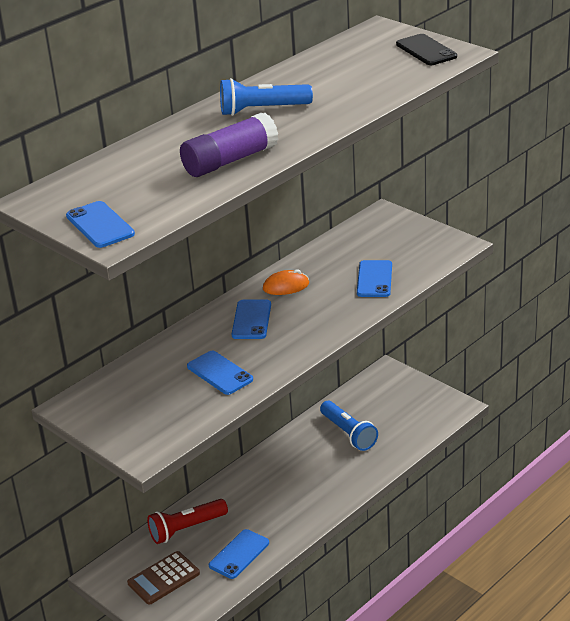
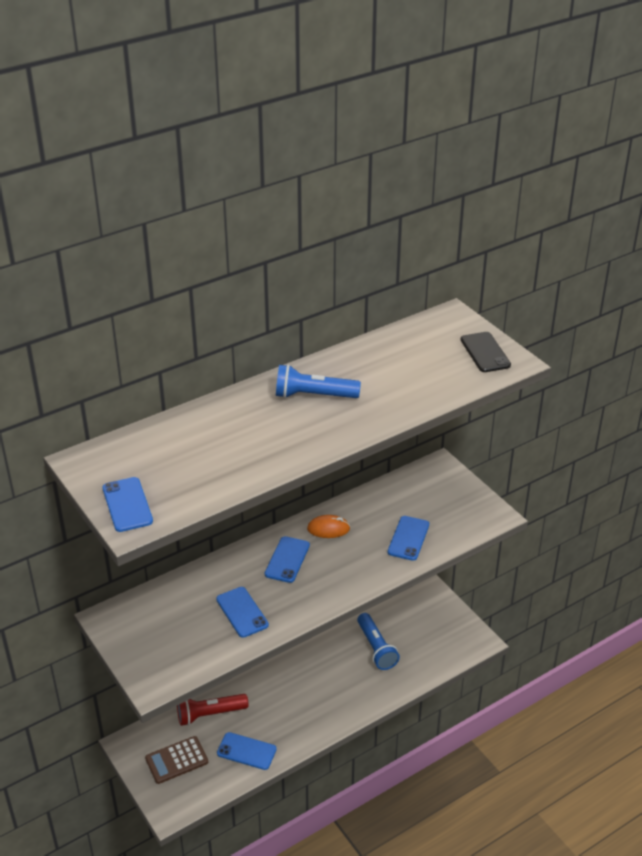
camera: 10 degrees right, 5 degrees up
(230, 161) = (264, 452): purple glue stick -> none
(239, 554) = (246, 751): blue phone -> blue phone turned 60 degrees clockwise

